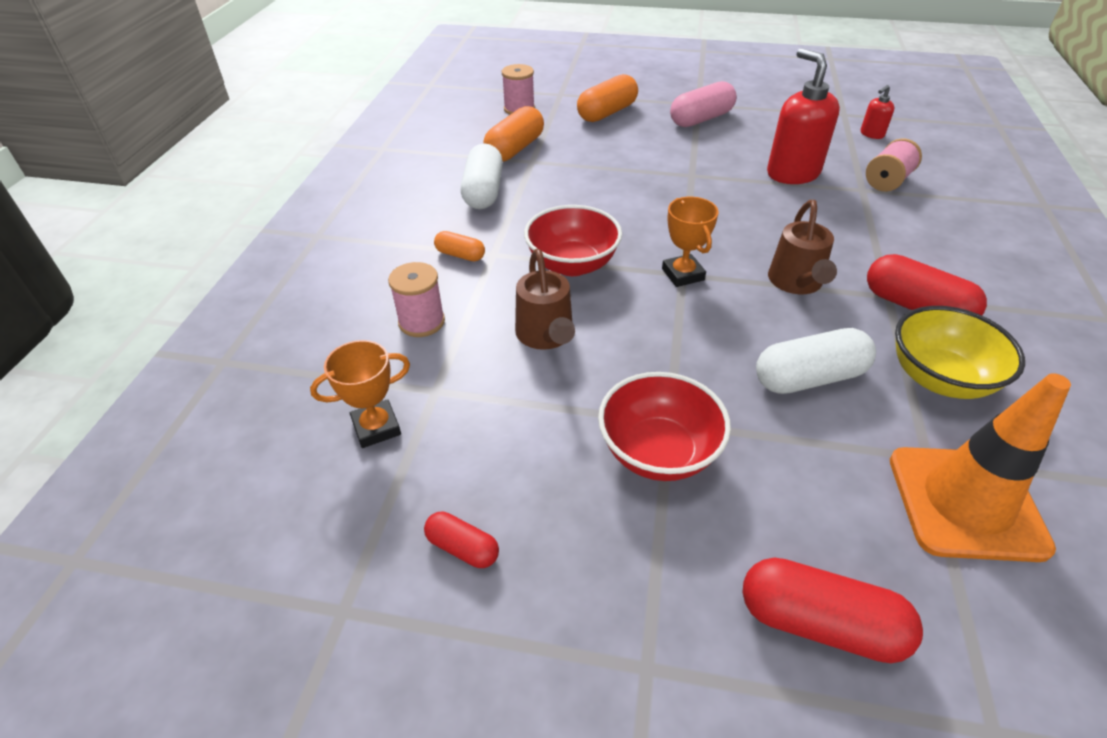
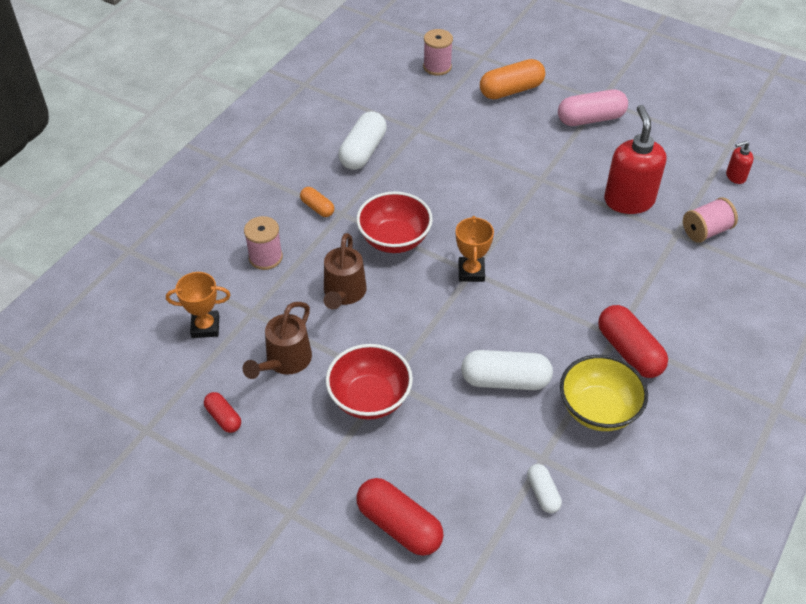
camera: 20 degrees right, 5 degrees up
(515, 149) = (410, 112): orange capsule -> none
(796, 283) = (552, 305): brown watering can -> brown watering can (284, 362)
(966, 503) = (543, 493): orange traffic cone -> white capsule

